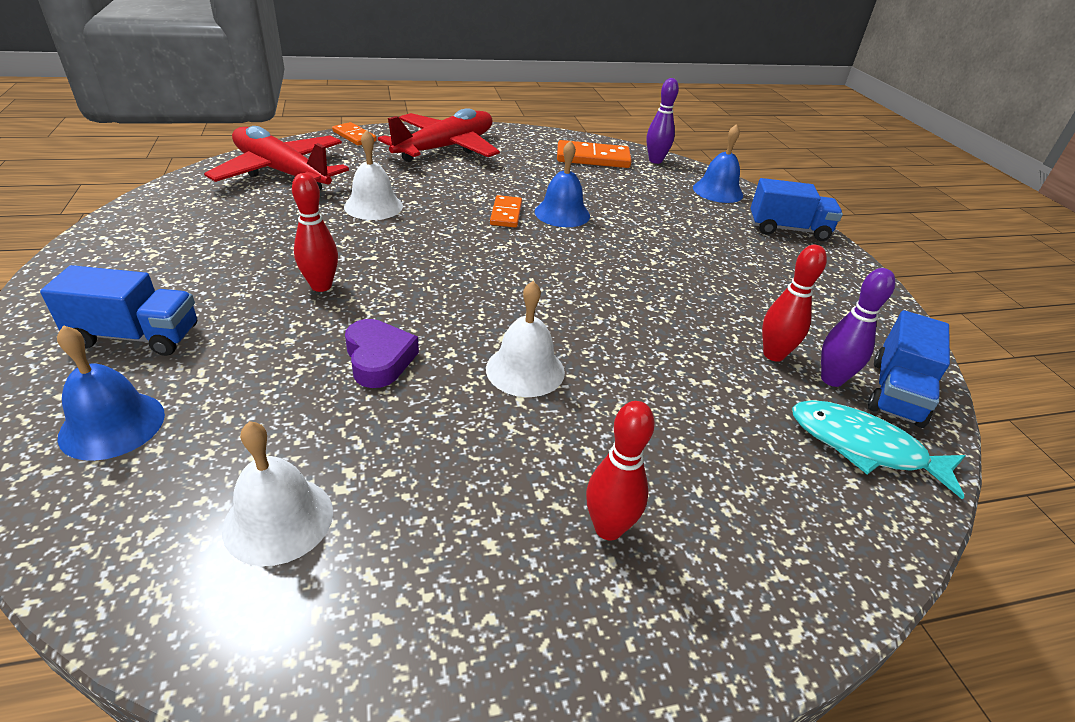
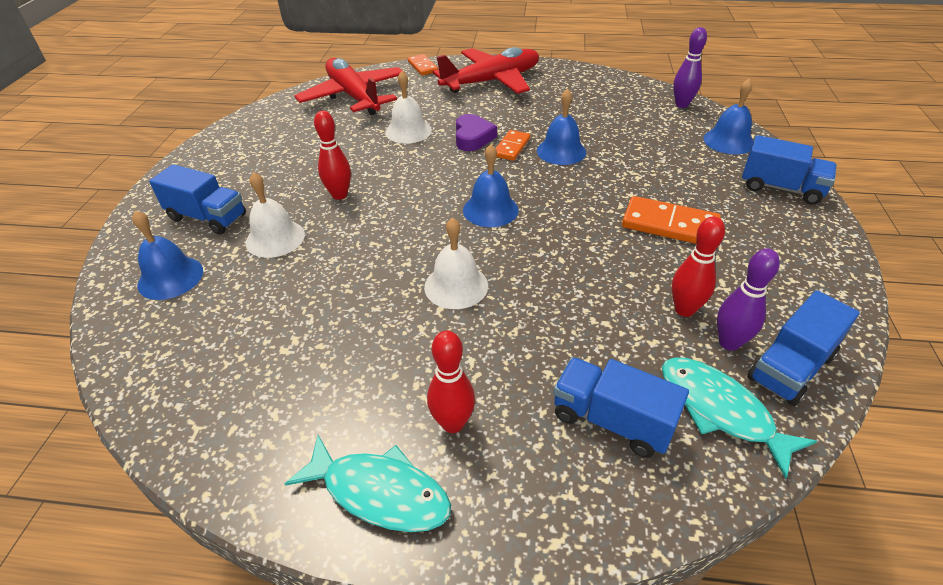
camera: 25 degrees right, 5 degrees up
(278, 519) = (237, 362): white bell -> white bell (275, 238)
(379, 359) = (353, 259): purple heart -> purple heart (473, 137)
(519, 281) = (490, 210): none -> blue bell
(566, 638) = (379, 492): none -> turquoise fish
(593, 158) = (620, 98): orange domino -> orange domino (669, 225)
(772, 482) = (611, 420): none -> blue truck

